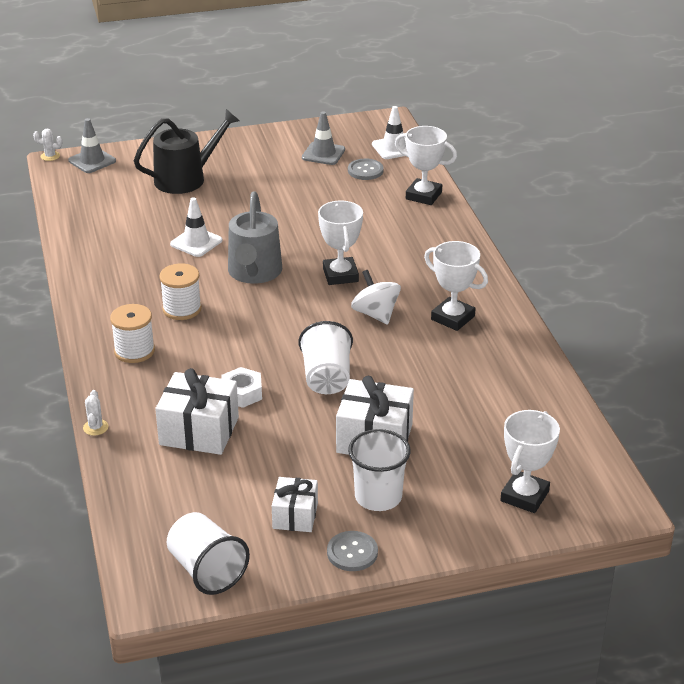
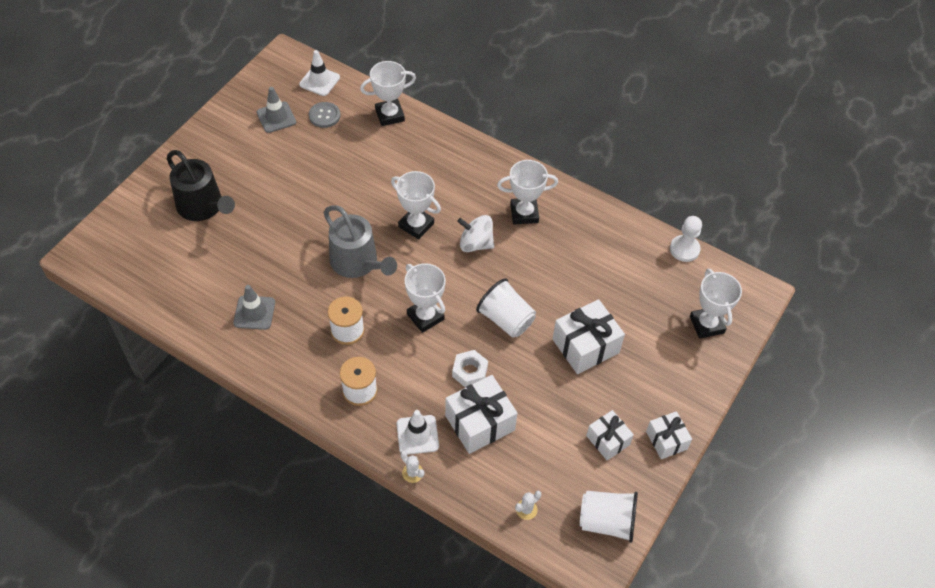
camera: 45 degrees left, 20 degrees up
(50, 156) = (64, 253): white cactus -> white cactus (526, 509)
(92, 161) = (106, 236): grey traffic cone -> grey traffic cone (254, 313)
(185, 179) = (203, 206): black watering can -> black watering can turned 120 degrees clockwise
(196, 242) = (284, 263): white traffic cone -> white traffic cone (417, 435)
(258, 336) = (425, 316): none -> white trophy
(352, 552) = (666, 440): grey button -> white gift
(378, 497) = (635, 388): white cup -> none
(584, 428) = (684, 249): none -> white pawn

